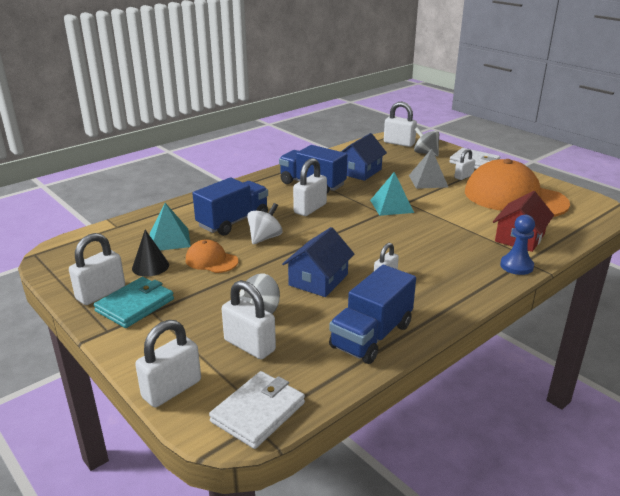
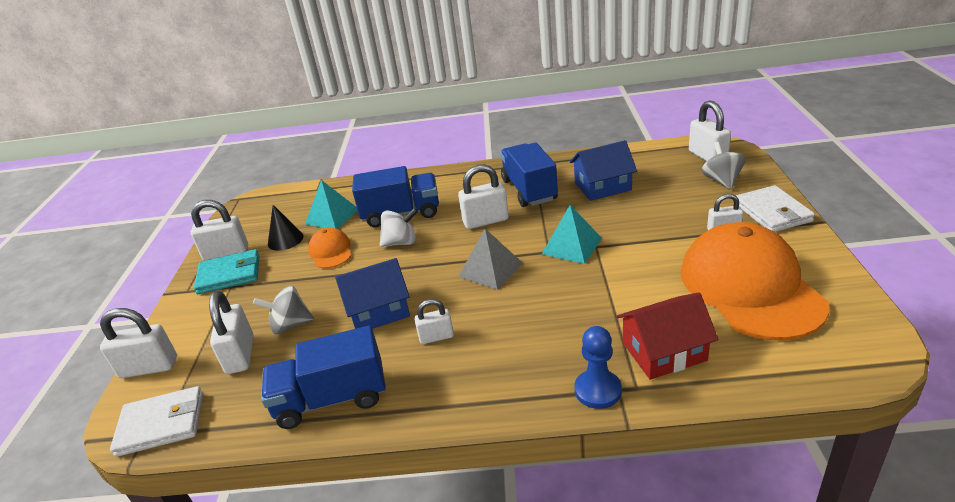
camera: 45 degrees right, 5 degrees up
(428, 181) = (666, 223): grey pyramid -> grey pyramid (490, 269)

